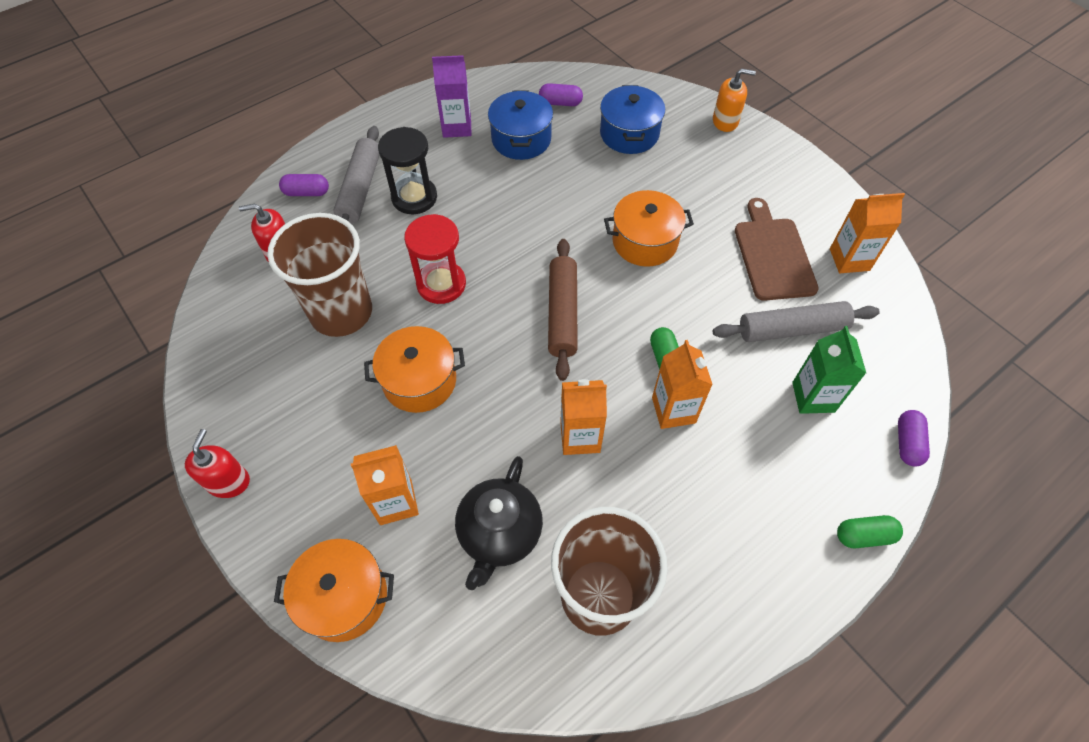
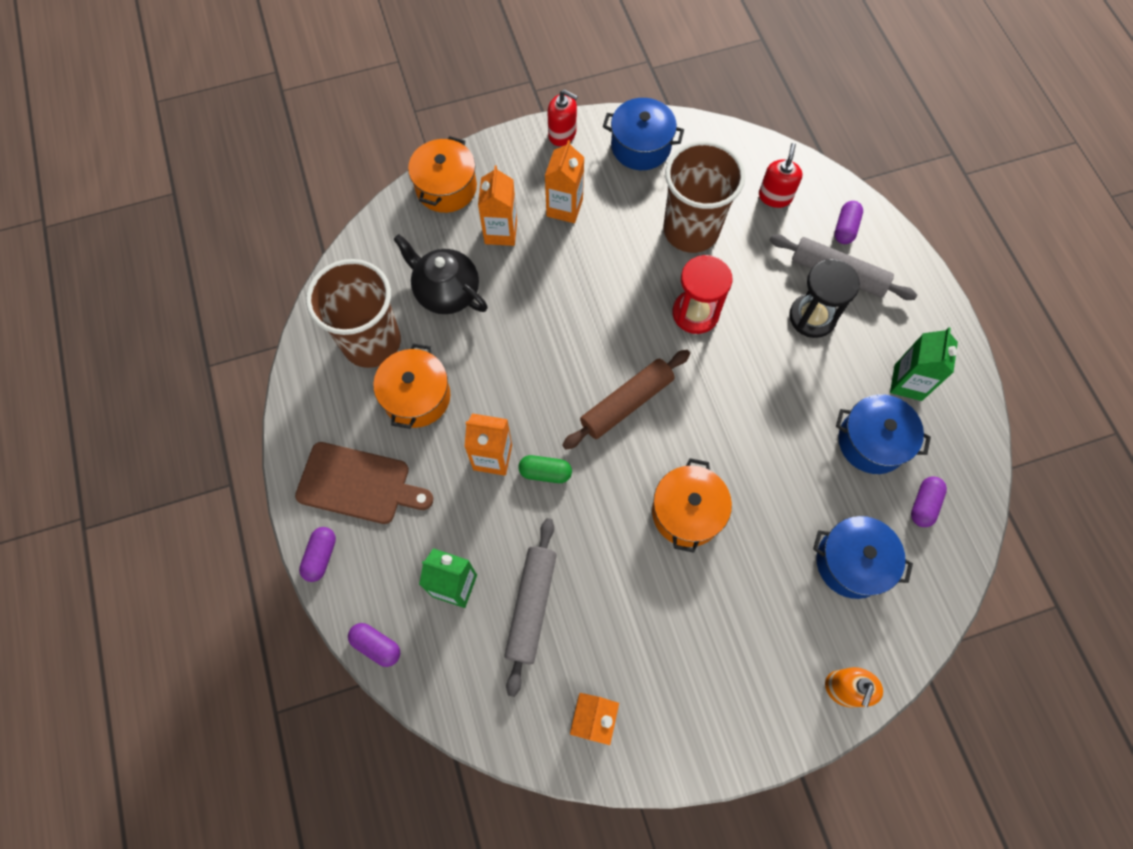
camera: 110 degrees right, 10 degrees up
(234, 389) = (641, 146): none -> blue pot
(419, 381) = (599, 272): orange pot -> orange pot (417, 397)
(457, 127) = (908, 382): purple carton -> green carton
(562, 313) = (626, 403): brown rolling pin -> brown rolling pin turned 60 degrees counterclockwise
(580, 437) = (499, 374): orange carton -> orange carton (564, 208)
(773, 255) = (626, 637): brown cutting board -> brown cutting board (358, 484)
(864, 536) = (321, 556): green capsule -> purple capsule

